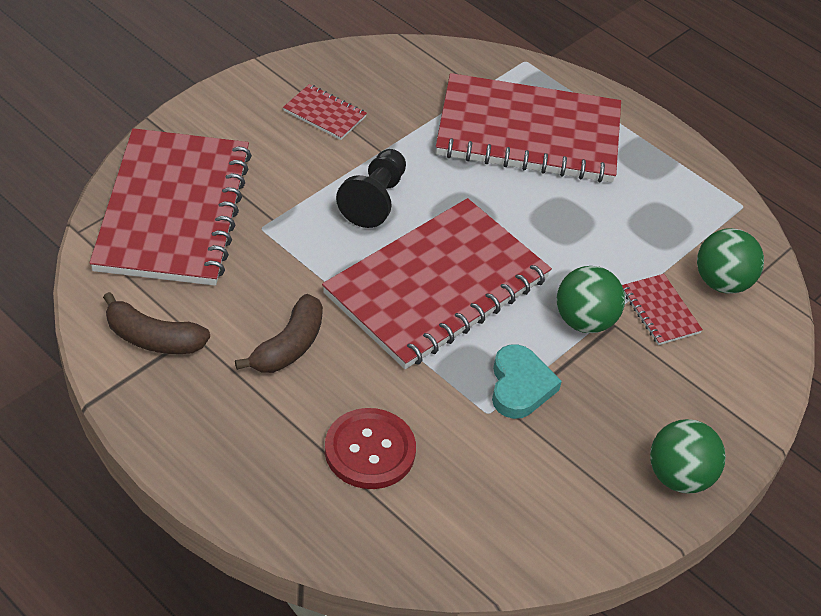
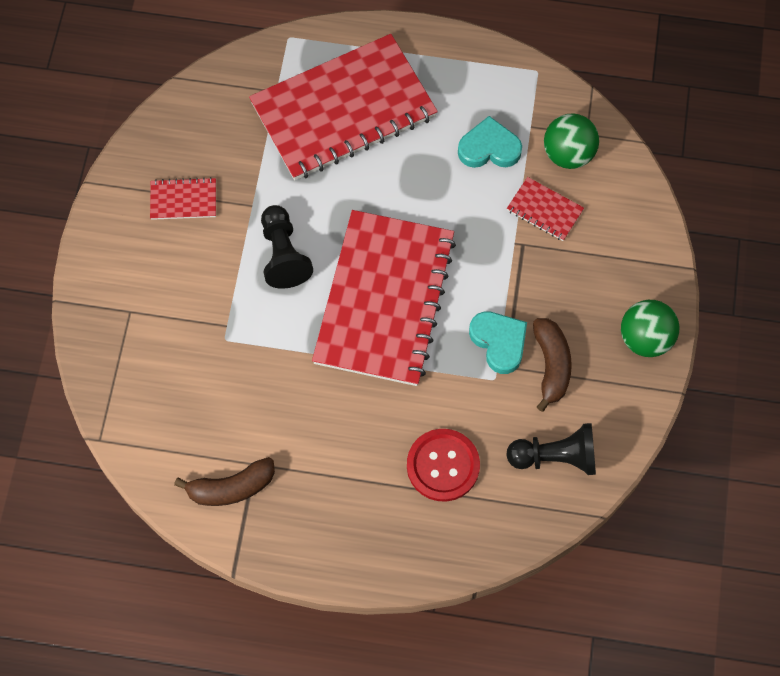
camera: 30 degrees left, 20 degrees up
(173, 210) = (150, 370): red notebook -> none
(288, 346) = (326, 425): brown banana -> brown banana (551, 365)
(493, 518) = (555, 457): none -> black pawn
(584, 321) = (502, 256): green ball -> none
(644, 234) = (489, 148): none -> turquoise heart

